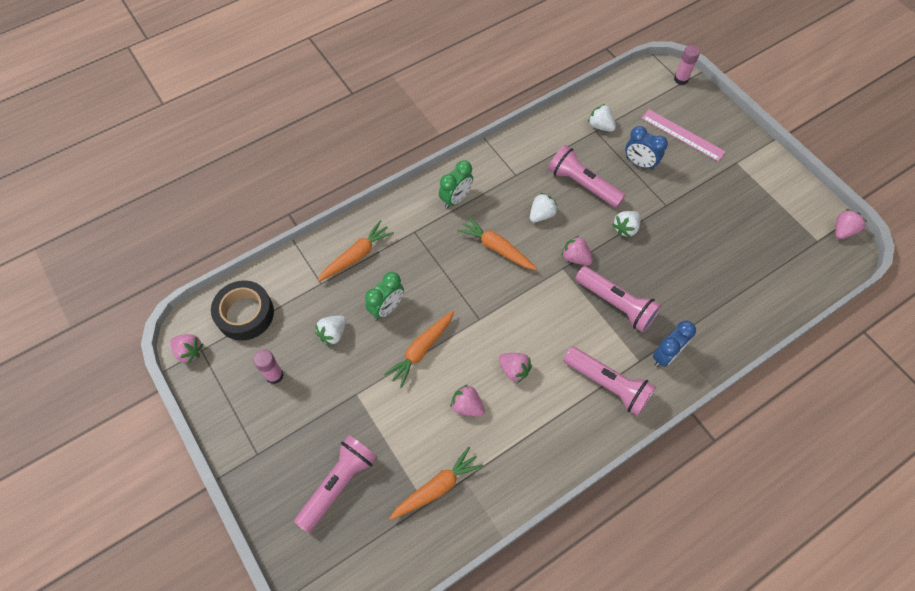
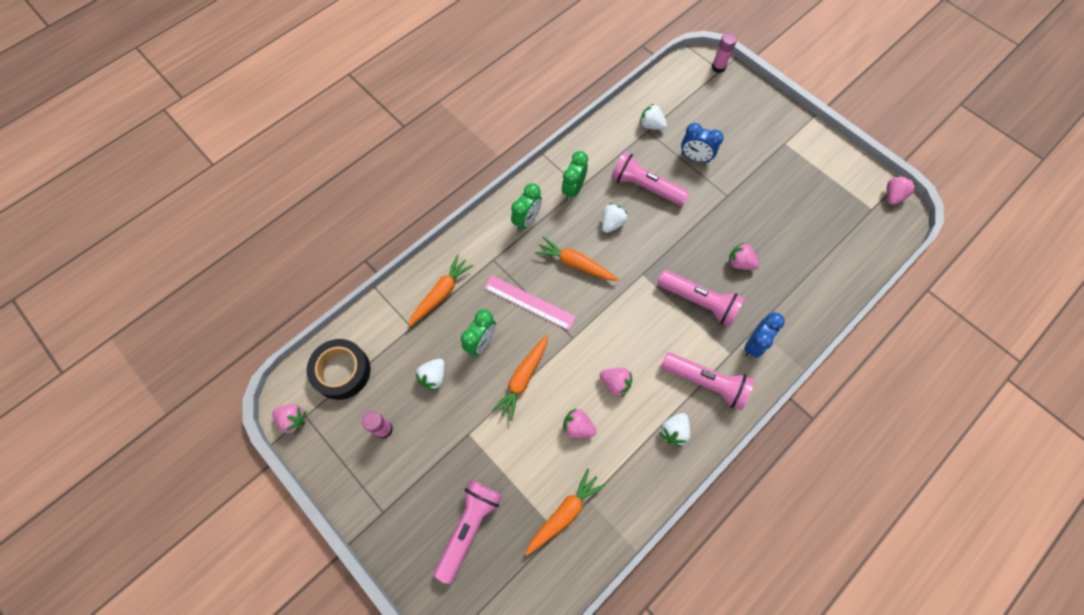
camera: 10 degrees left, 5 degrees up
(508, 176) = (573, 189): none -> green clock
(575, 257) = (652, 261): pink strawberry -> pink strawberry (740, 263)
(625, 228) = (694, 225): white strawberry -> white strawberry (674, 431)
(682, 135) = (730, 123): pink ruler -> pink ruler (529, 302)

